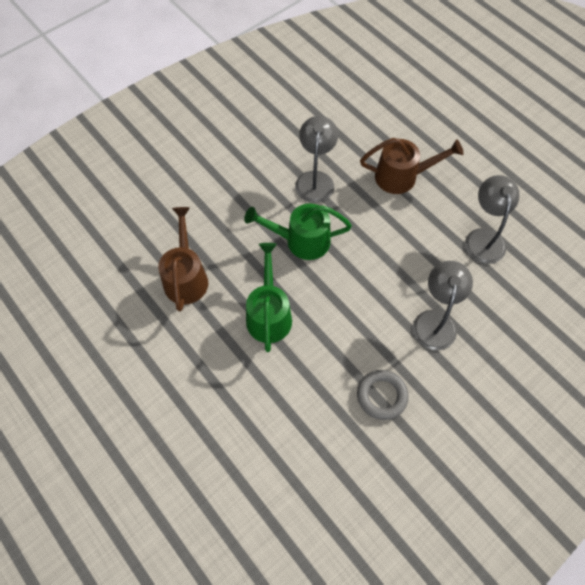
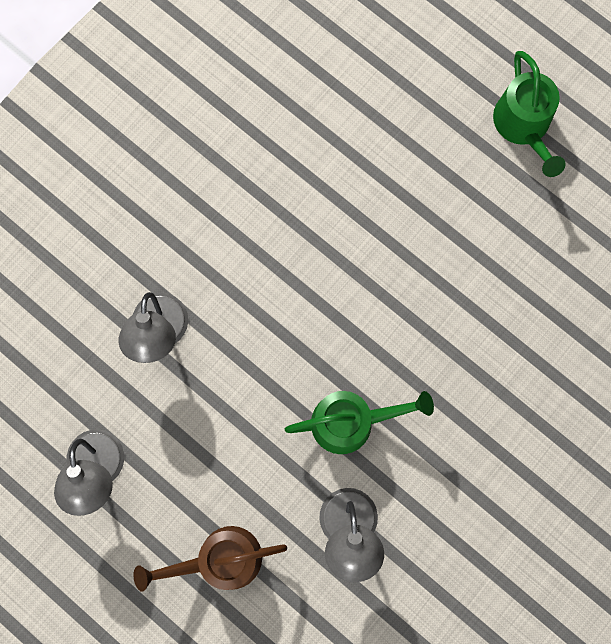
camera: 170 degrees right, 15 degrees up
(186, 277) = (493, 339): brown watering can -> none
(269, 314) = (373, 306): green watering can -> green watering can (524, 126)
(381, 396) = (218, 226): grey ring -> none

